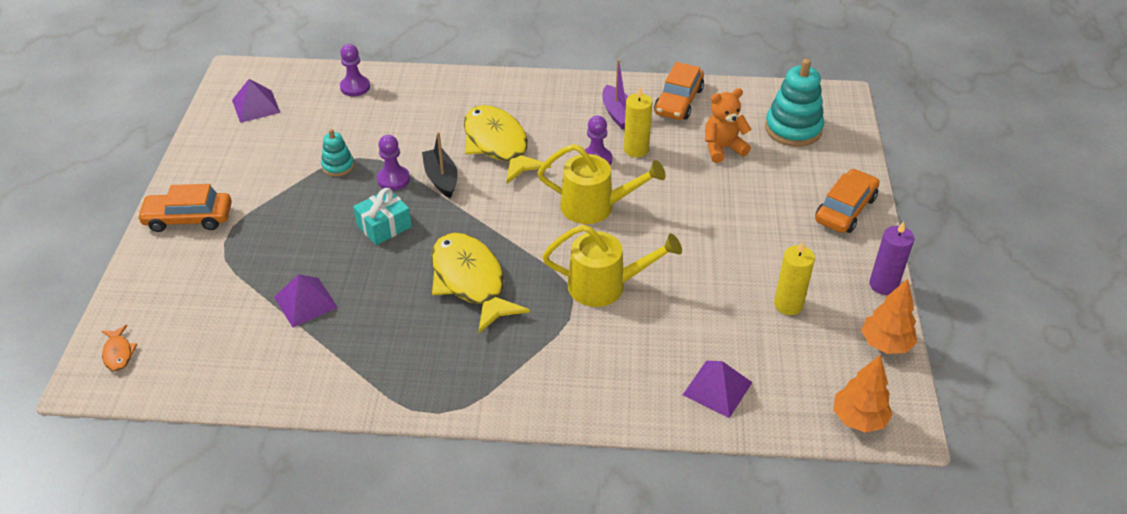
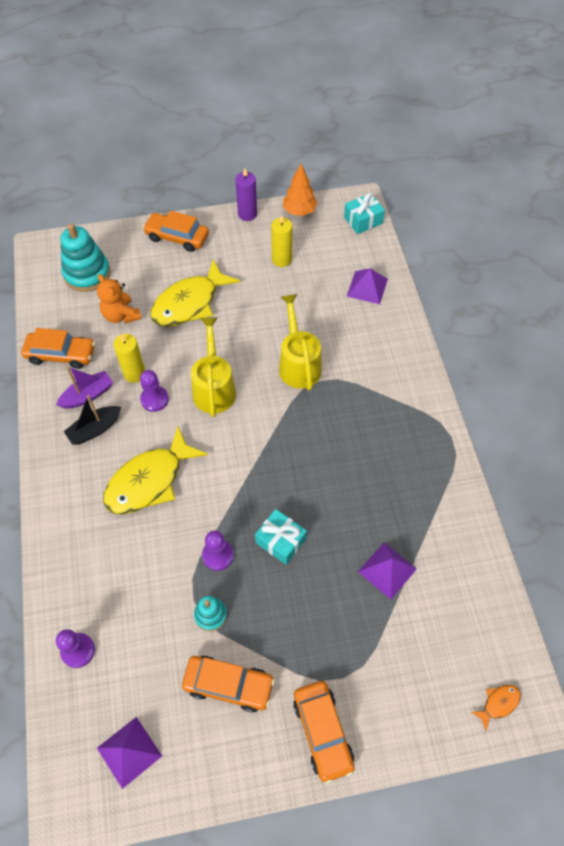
camera: 105 degrees left, 15 degrees up
(269, 167) = (228, 685): none -> orange car
(441, 179) = (207, 514): black boat -> black boat (95, 429)
(470, 281) = (323, 453): yellow fish -> yellow fish (189, 303)
(858, 419) = (363, 220): orange tree -> turquoise gift

